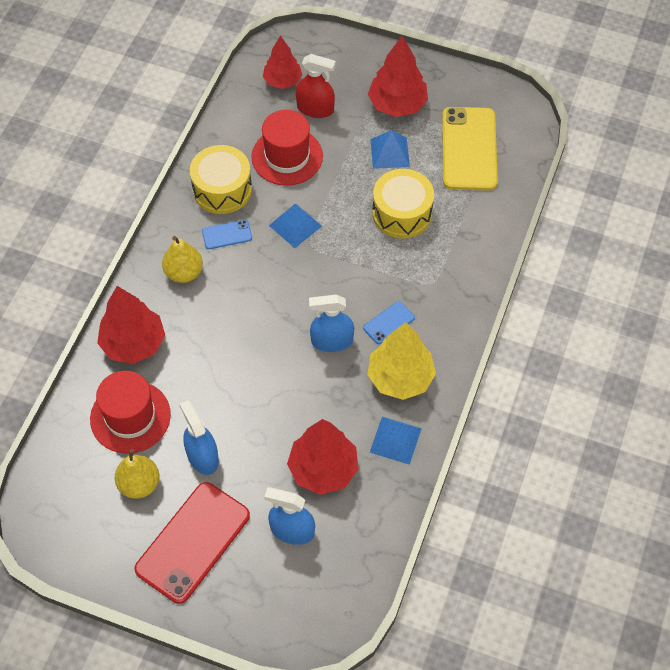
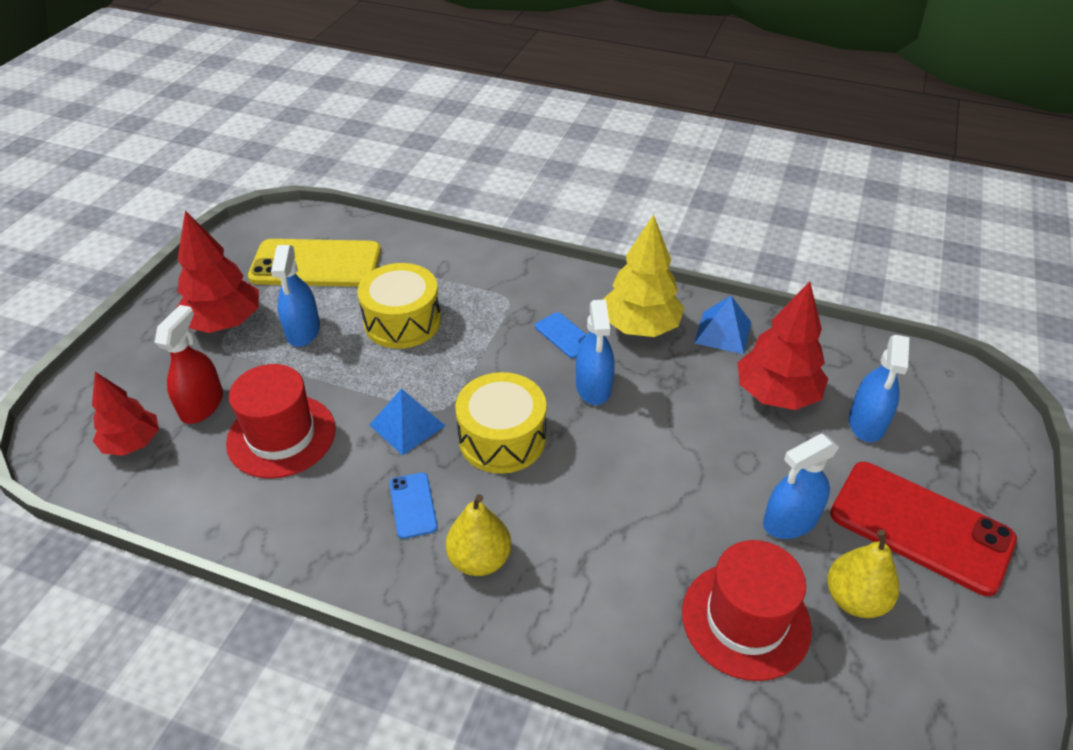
camera: 90 degrees left, 15 degrees down
(133, 343) = (613, 624): red tree -> none
(222, 189) = (325, 514): yellow drum -> yellow drum (502, 438)
(389, 152) = (303, 331): blue pyramid -> blue spray bottle

